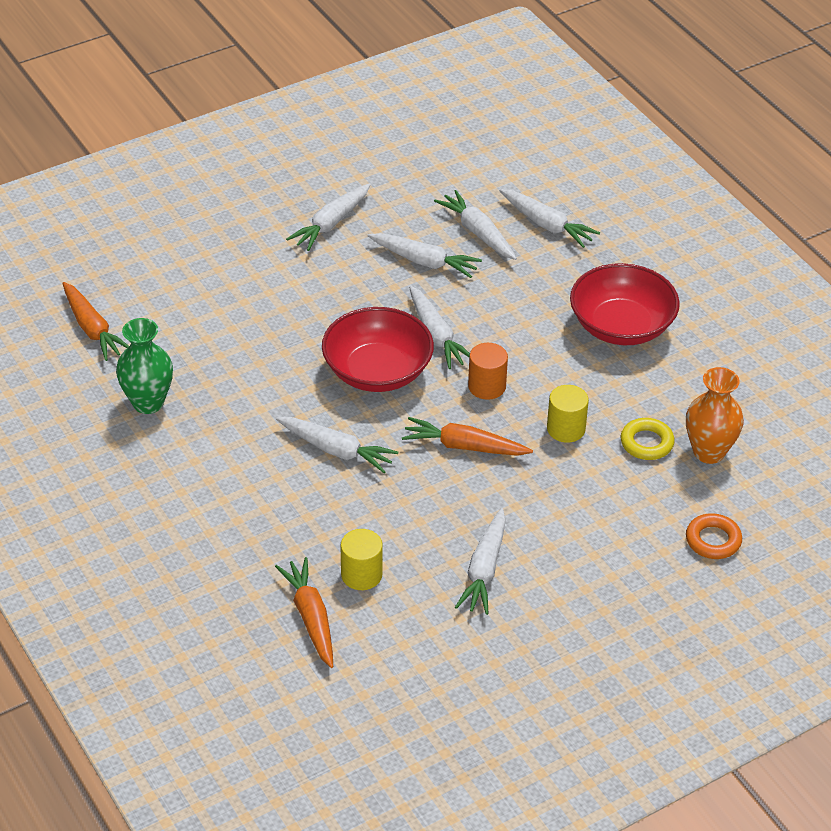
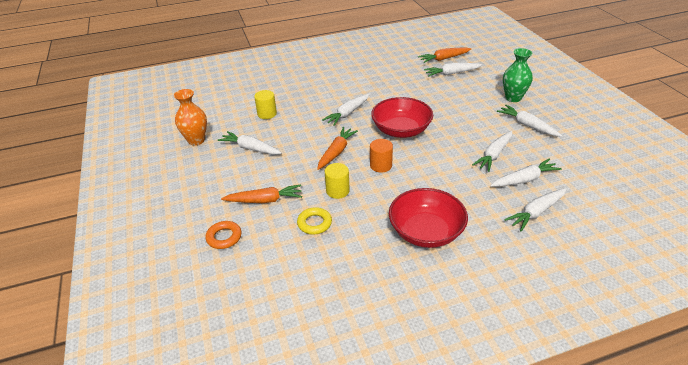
camera: 105 degrees right, 5 degrees down
(148, 402) = (393, 69): green vase -> green vase (513, 98)
(311, 618) = (250, 100): orange carrot -> orange carrot (264, 200)
(436, 335) = (427, 152): white carrot -> white carrot (452, 73)
(709, 452) = (296, 252): orange vase -> orange vase (196, 140)

